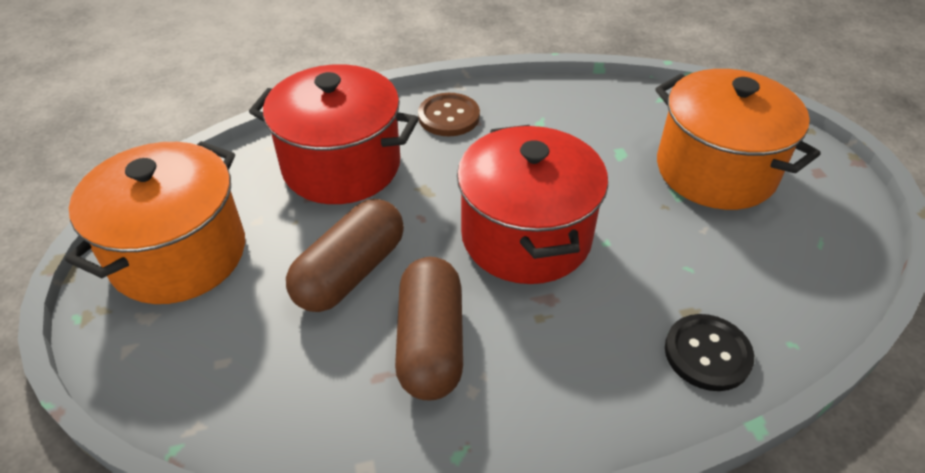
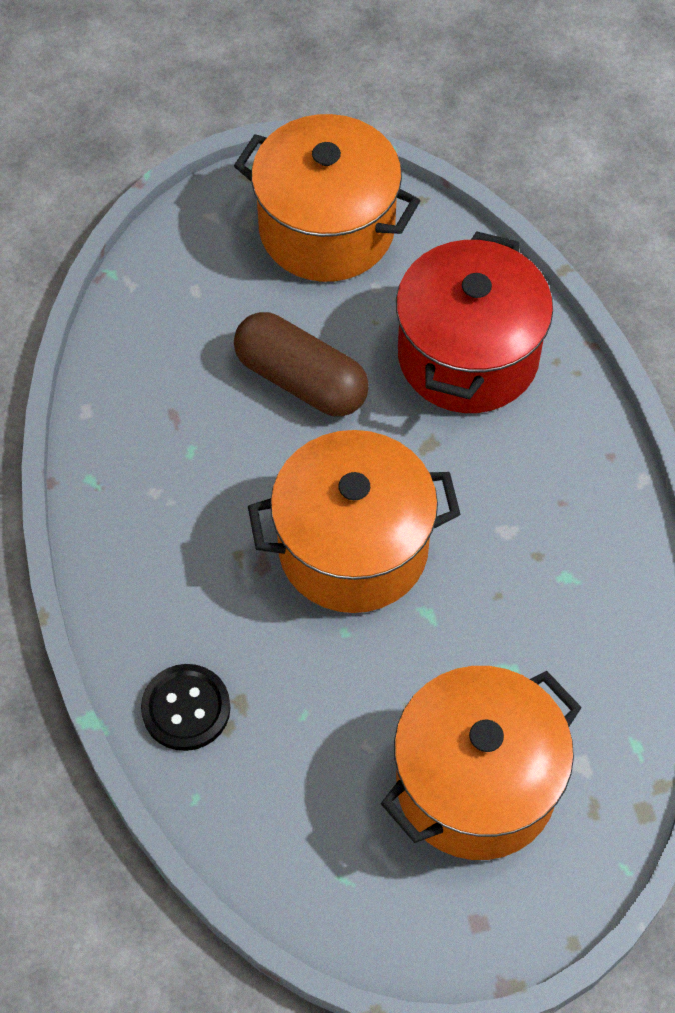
camera: 90 degrees right, 15 degrees up
(430, 343) = (209, 455): brown capsule -> none
(449, 116) = (572, 467): brown button -> none
(526, 236) = (353, 548): red pot -> orange pot

